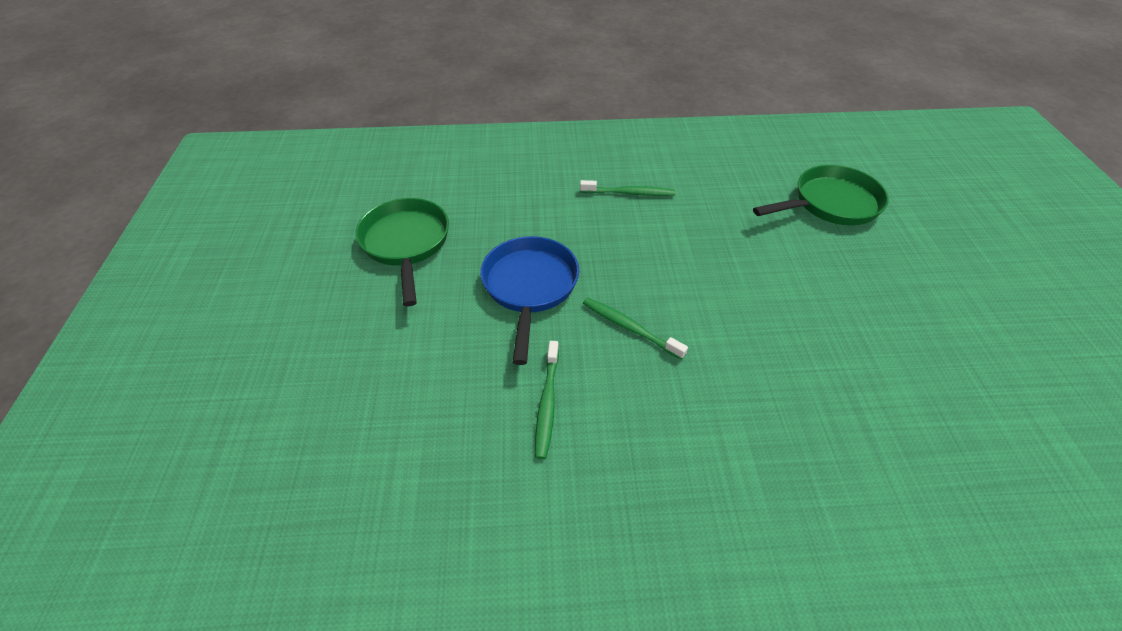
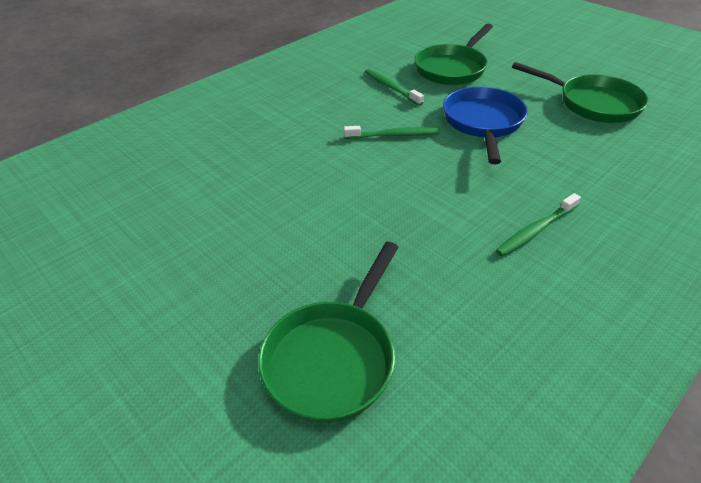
camera: 140 degrees right, 5 degrees down
(434, 385) = (452, 68): none -> green pan
(529, 287) = (483, 123): blue pan -> blue pan turned 135 degrees counterclockwise

